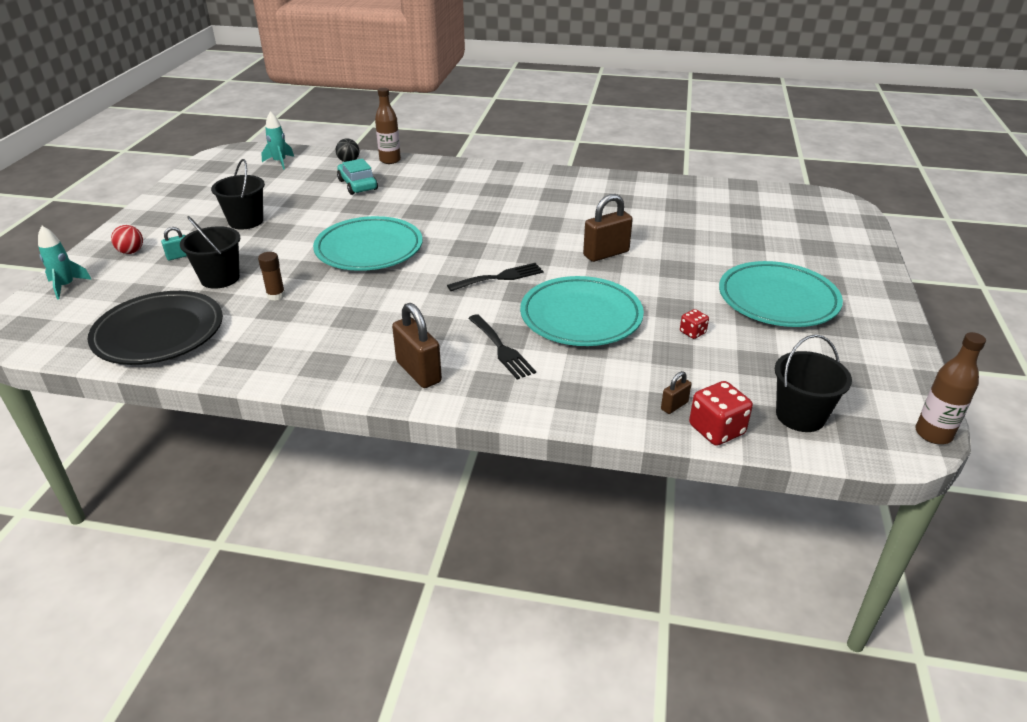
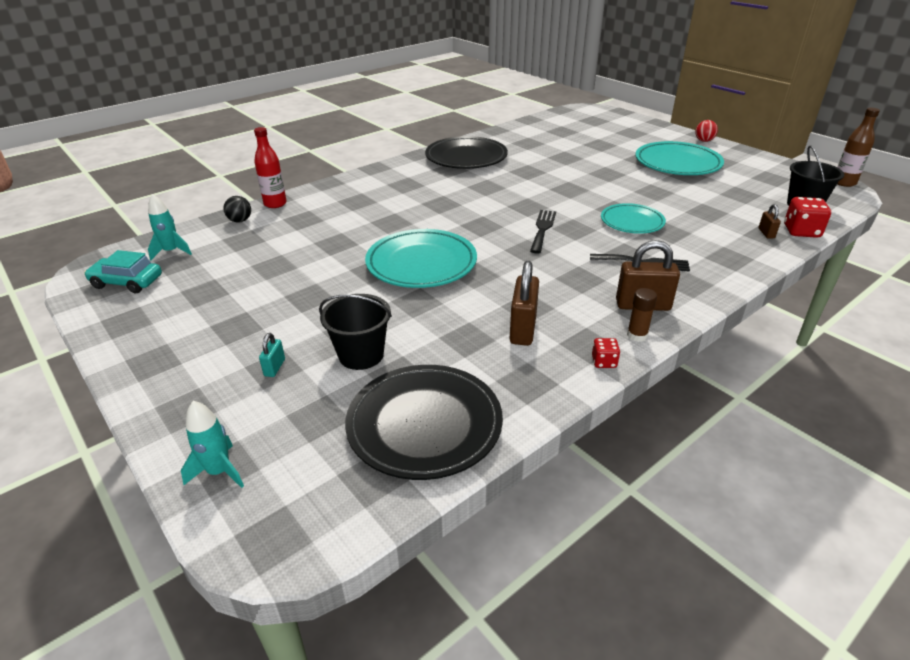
camera: 50 degrees left, 0 degrees up
(131, 252) = (211, 398): red ball -> red ball (704, 141)
(246, 221) = (265, 306): black bucket -> none
(276, 295) = (439, 333): brown glue stick -> brown glue stick (637, 335)
(357, 185) = (294, 231): turquoise car -> turquoise car (127, 282)
(390, 160) = (275, 204): brown bottle -> red bottle
(581, 317) = (632, 222): turquoise plate -> turquoise plate, size x0.63
(593, 191) = (466, 158): none -> black plate
(606, 254) = (559, 185): brown padlock -> brown padlock (523, 329)
(692, 332) = (688, 198): red dice -> red dice (604, 362)

